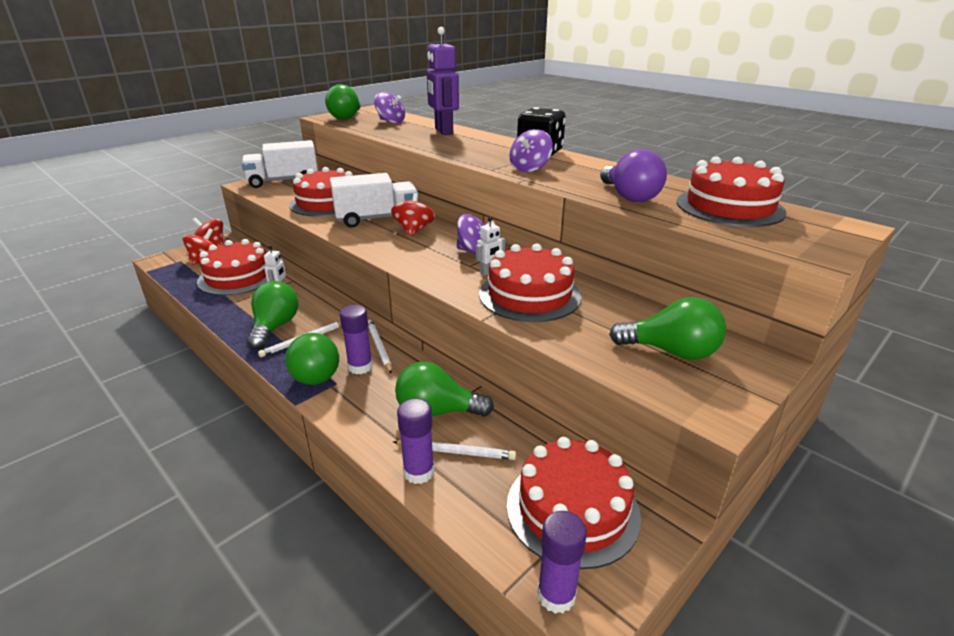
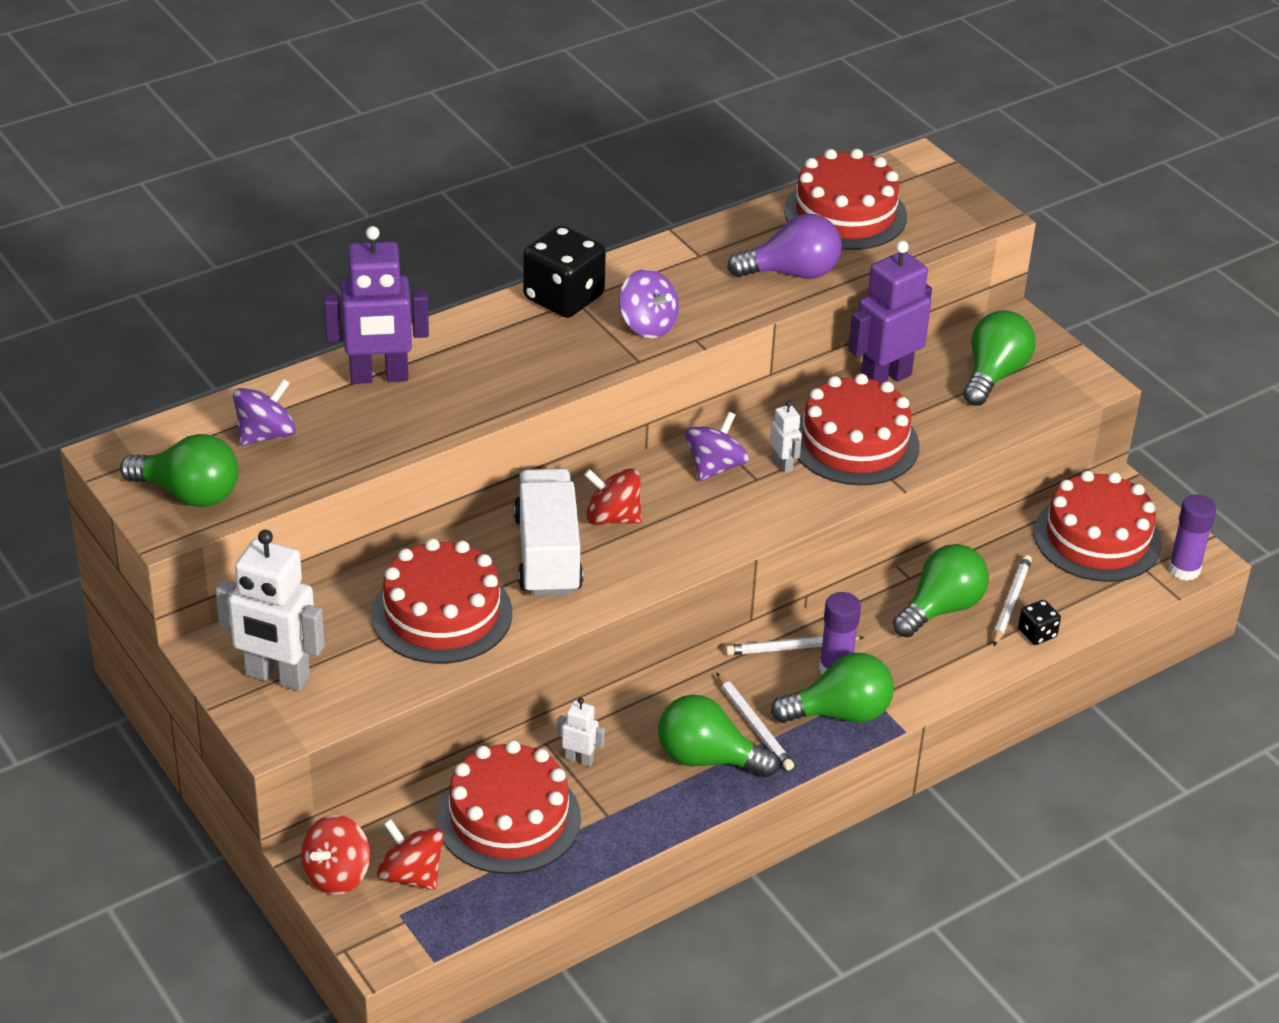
camera: 80 degrees left, 10 degrees up
(283, 181) = (277, 677): white truck -> white robot
(419, 472) = (1037, 633): purple glue stick -> black dice
(437, 411) = (941, 608): green light bulb -> green light bulb turned 150 degrees counterclockwise
(617, 301) = (885, 379): none -> purple robot

